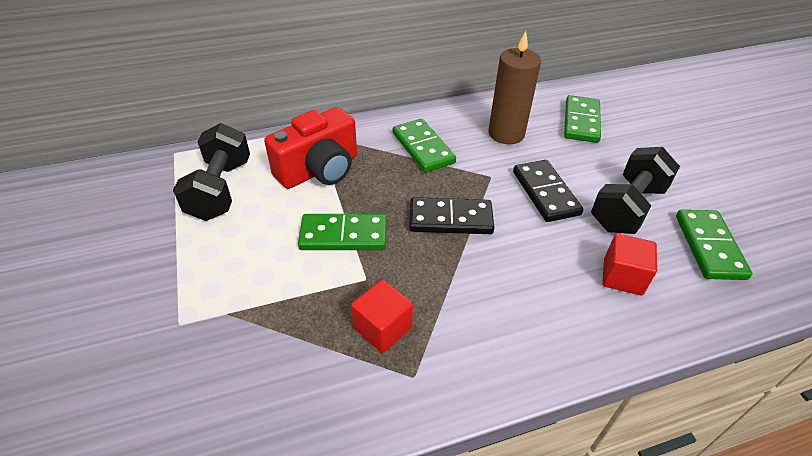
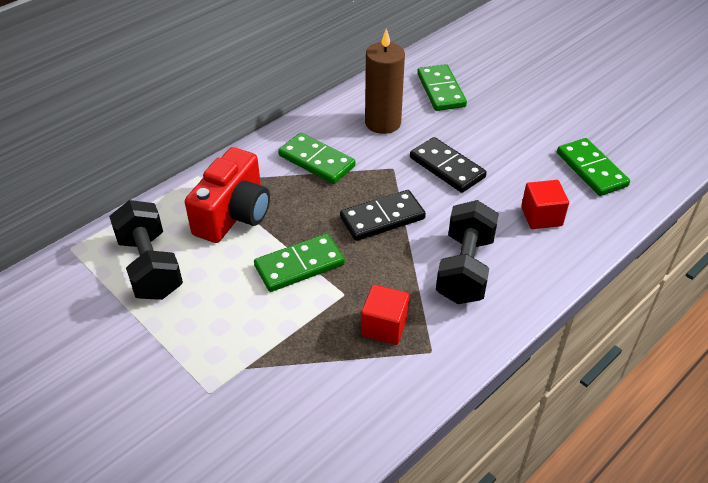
camera: 25 degrees left, 0 degrees up
(627, 208) = (517, 158): black dumbbell -> black dumbbell (465, 268)

